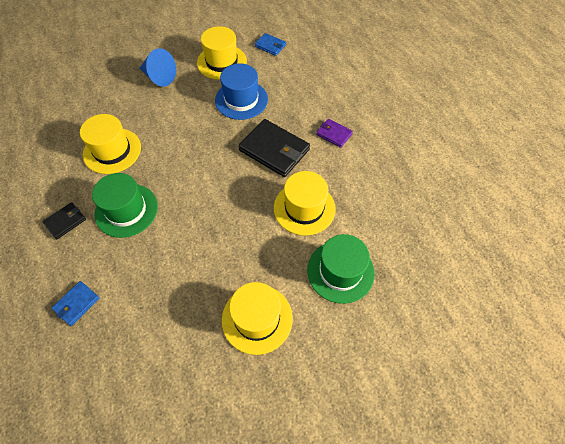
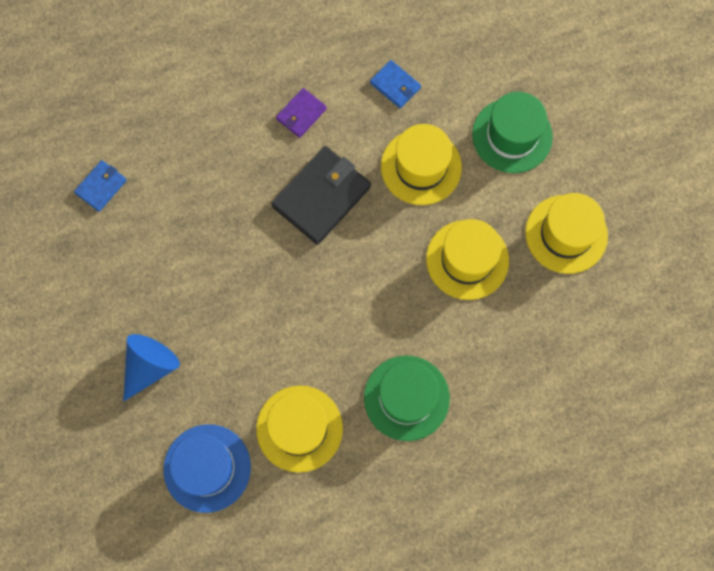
camera: 85 degrees left, 15 degrees up
(65, 221) = (419, 480): black wallet -> none
(77, 304) = (539, 447): blue wallet -> blue wallet (395, 85)
(222, 62) = (128, 265): yellow hat -> yellow hat (467, 259)
(241, 100) = (218, 238): blue hat -> blue hat (207, 468)

